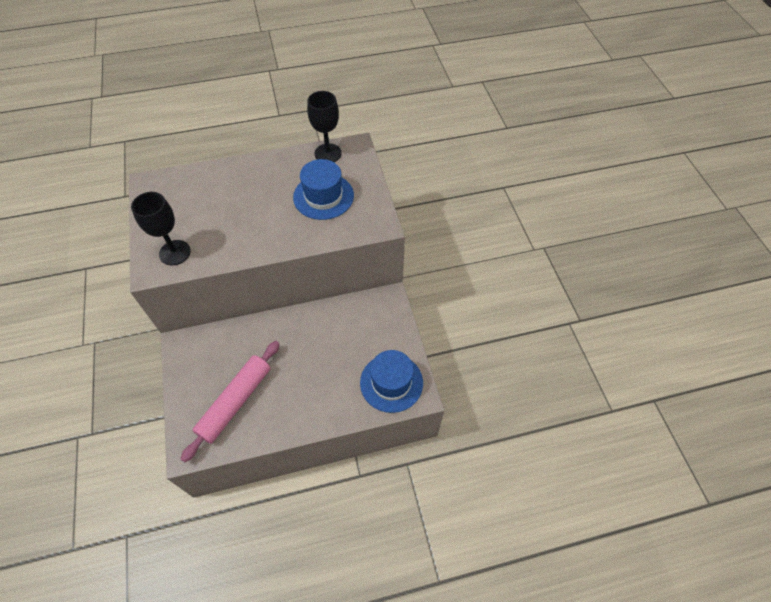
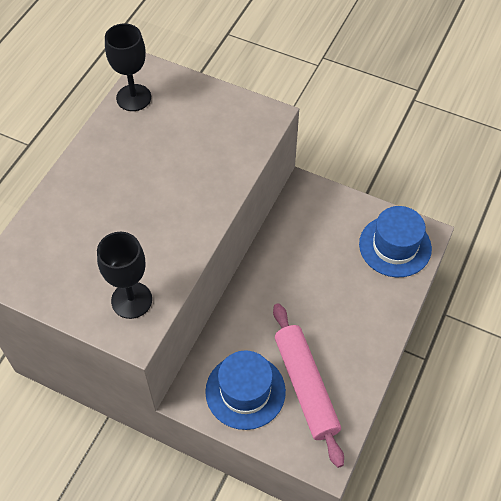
camera: 50 degrees left, 0 degrees up
(323, 196) = (187, 135): blue hat -> blue hat (245, 391)

